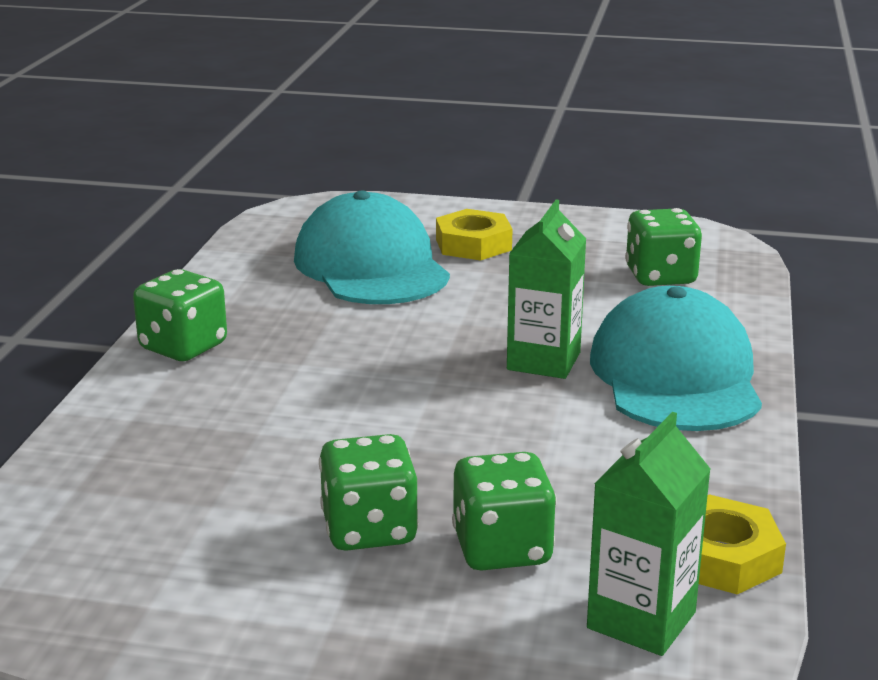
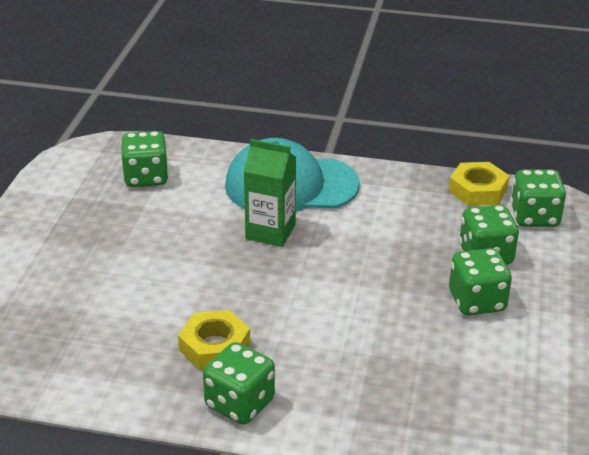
camera: 90 degrees left, 10 degrees up
(371, 266) = (98, 308): turquoise cap -> none
(473, 244) = (67, 256): yellow nut -> yellow nut (215, 346)
(641, 620) = (534, 217): green carton -> green dice

